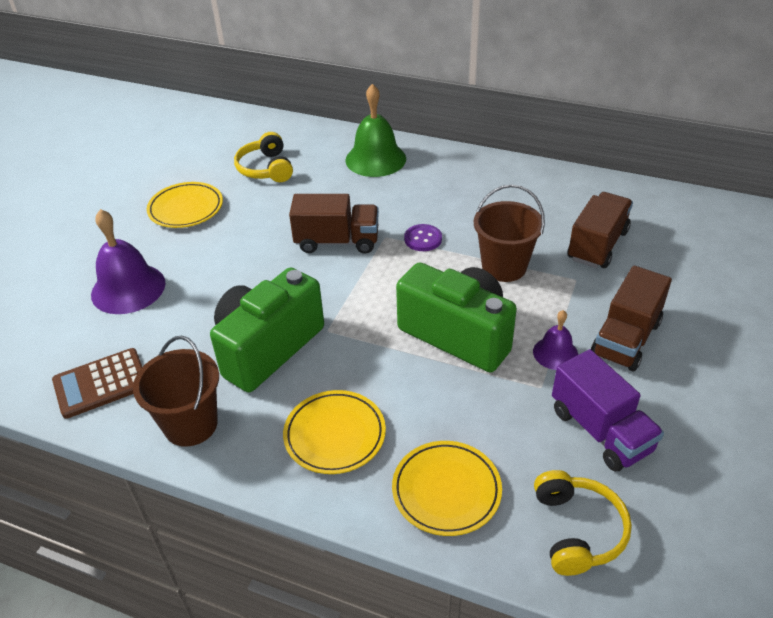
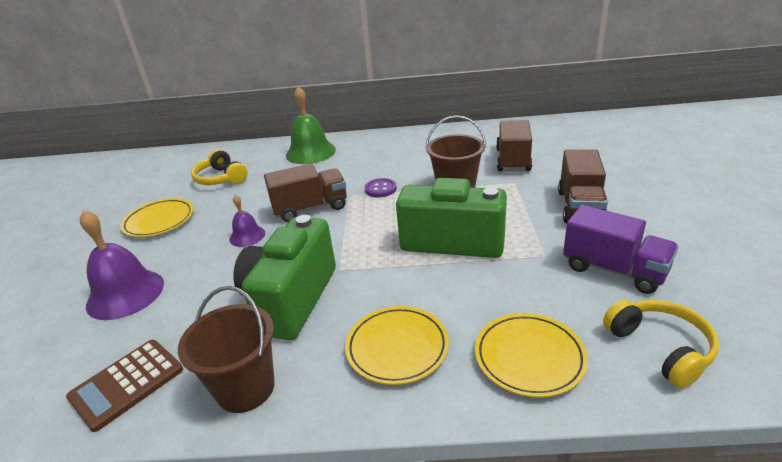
camera: 20 degrees left, 10 degrees down
(555, 353) = (537, 230): purple bell -> purple bell (247, 236)

